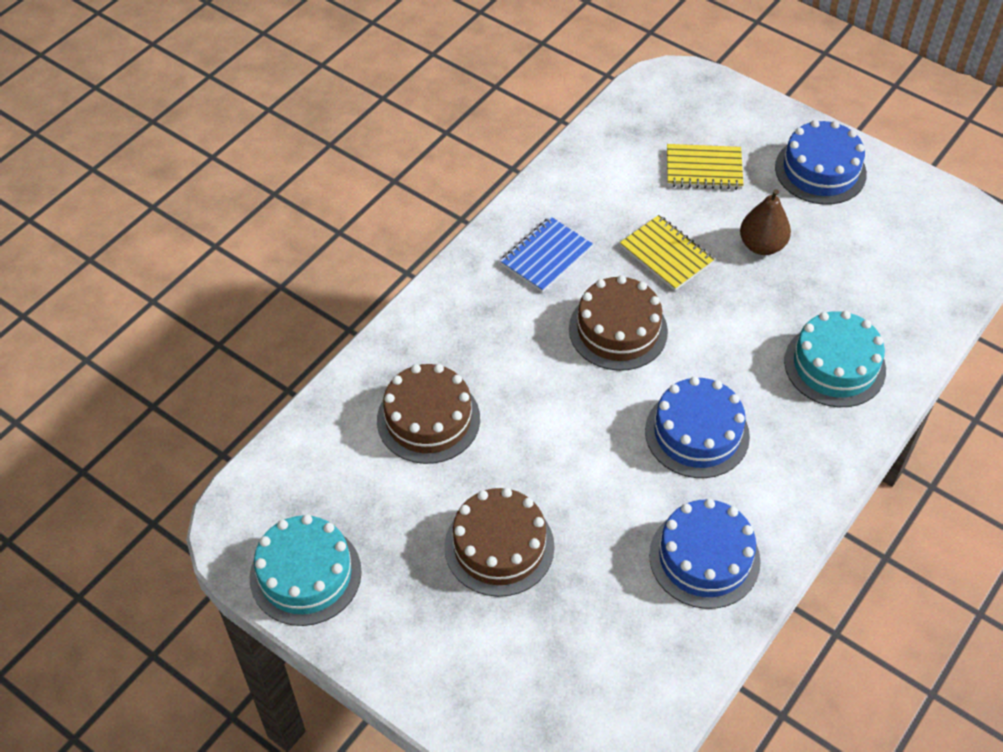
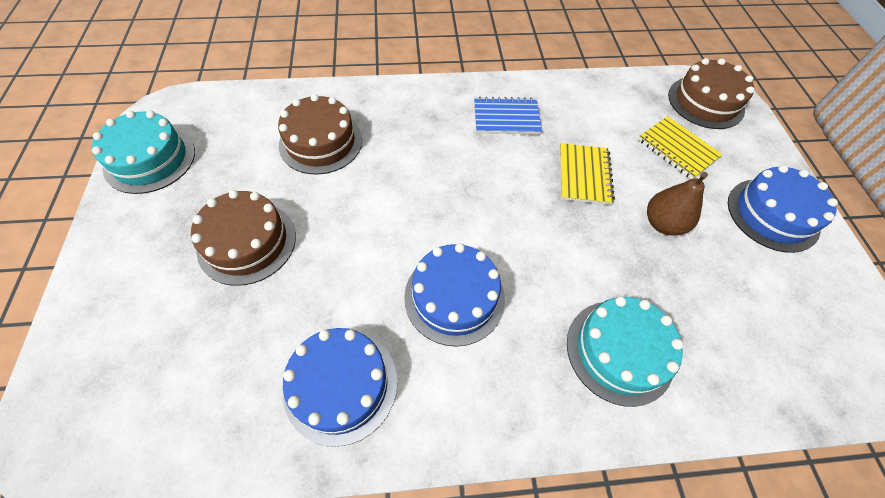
camera: 45 degrees right, 5 degrees up
(618, 330) = (492, 190): brown cake -> brown cake (705, 102)

